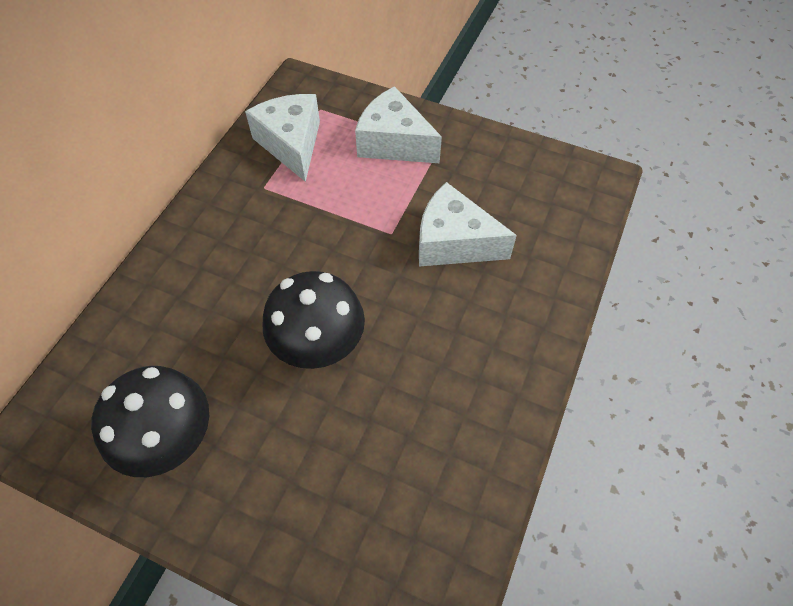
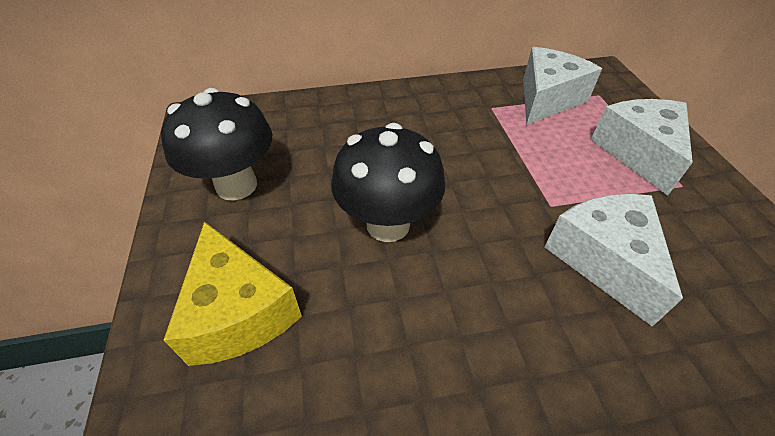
camera: 55 degrees right, 10 degrees down
(316, 500) = (239, 312): none -> yellow cheese

